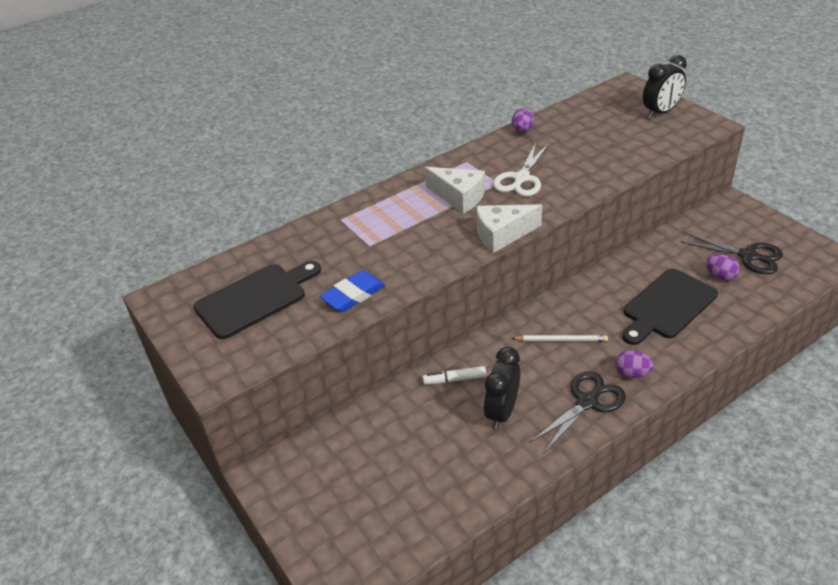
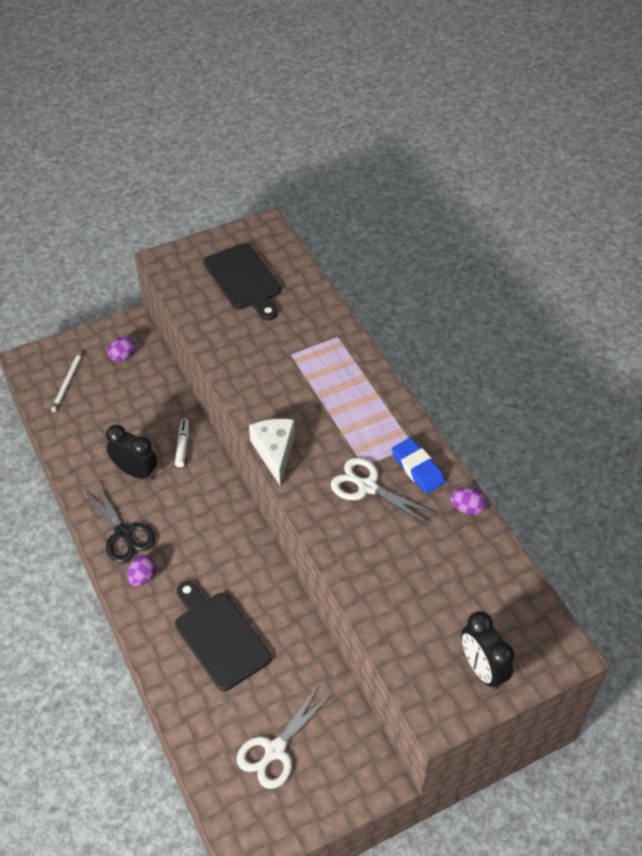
camera: 95 degrees right, 10 degrees up
(353, 295) = (226, 339): blue eraser -> blue eraser (417, 468)
(459, 197) = (347, 428): white cheese -> none
(561, 340) = (202, 533): white pencil -> white pencil (68, 382)
(720, 276) = (249, 706): purple egg -> purple egg (123, 356)
(747, 256) = (275, 750): black scissors -> white scissors

